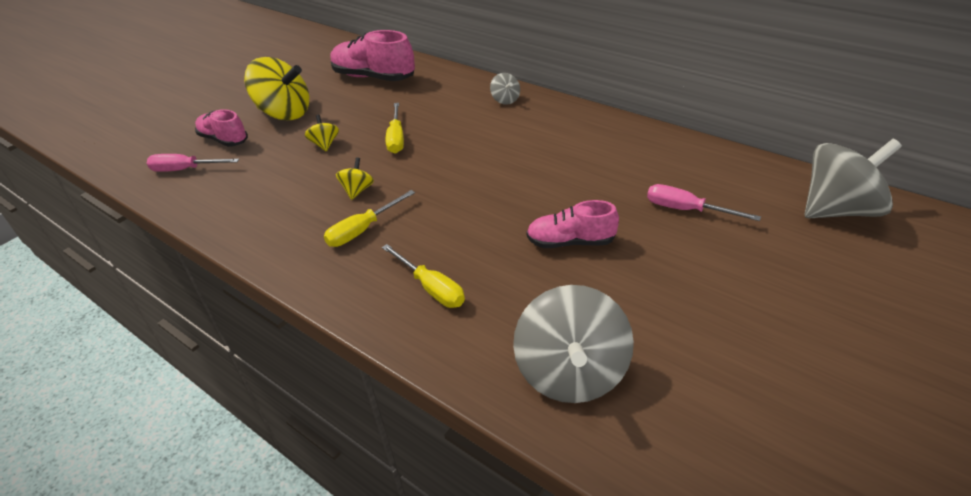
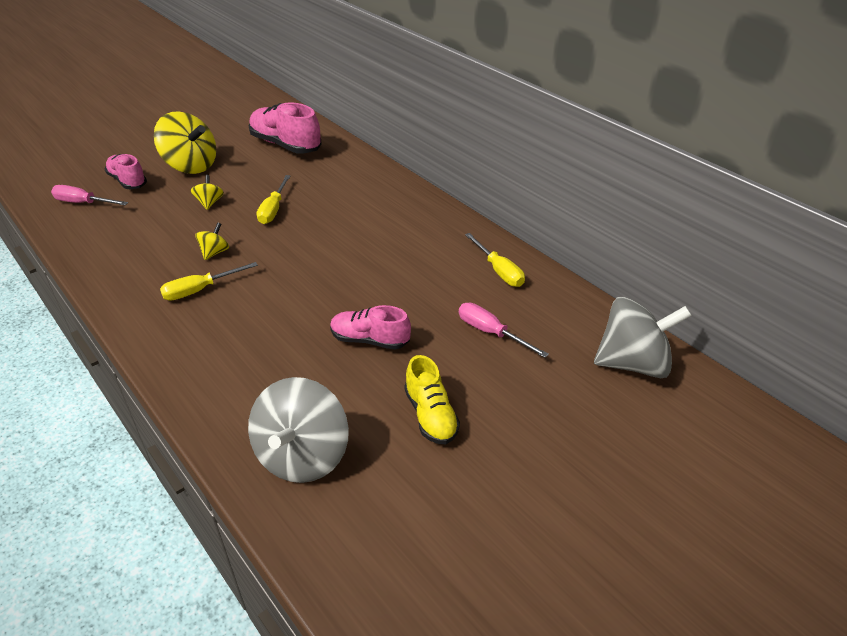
camera: 10 degrees right, 0 degrees up
(431, 288) = (229, 355): yellow screwdriver -> yellow screwdriver (499, 271)
(505, 100) = (390, 191): grey spinning top -> none
(678, 302) = (430, 415): none -> yellow shoe

